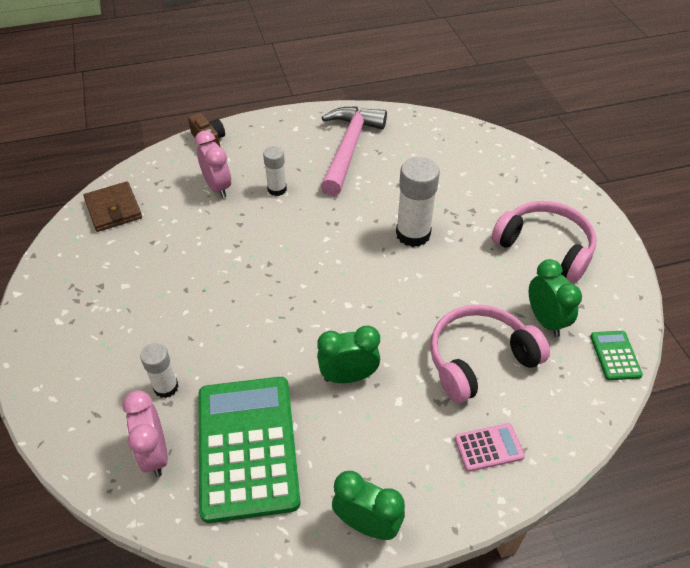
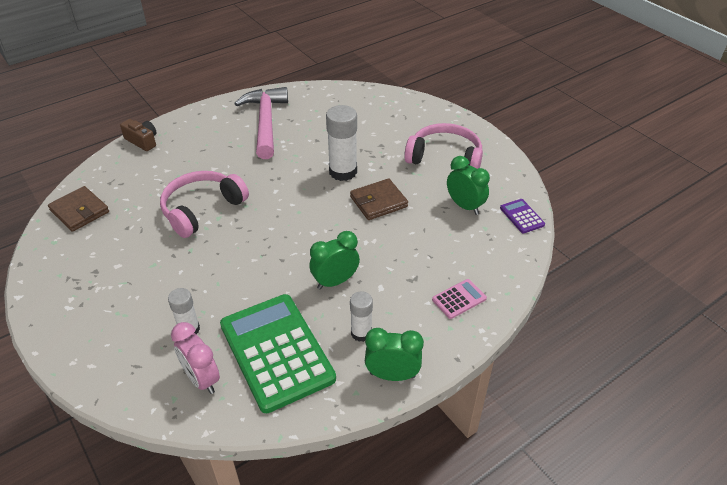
camera: 20 degrees left, 5 degrees down
(218, 187) = (166, 174): pink clock -> none
(277, 189) = (218, 164): white glue stick -> white glue stick (361, 333)
(440, 285) = (378, 202): none -> brown wallet
(479, 359) = (428, 244): pink headphones -> pink headphones (202, 209)
(615, 355) = (522, 216): green calculator -> purple calculator

